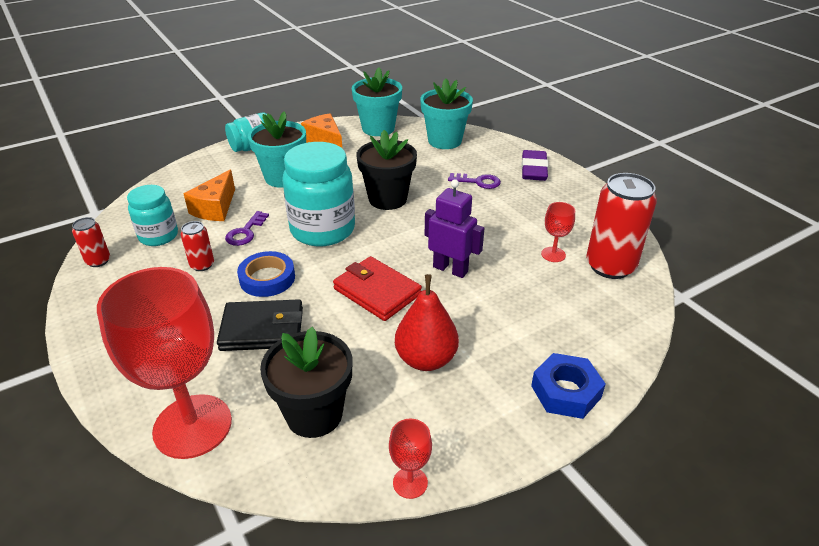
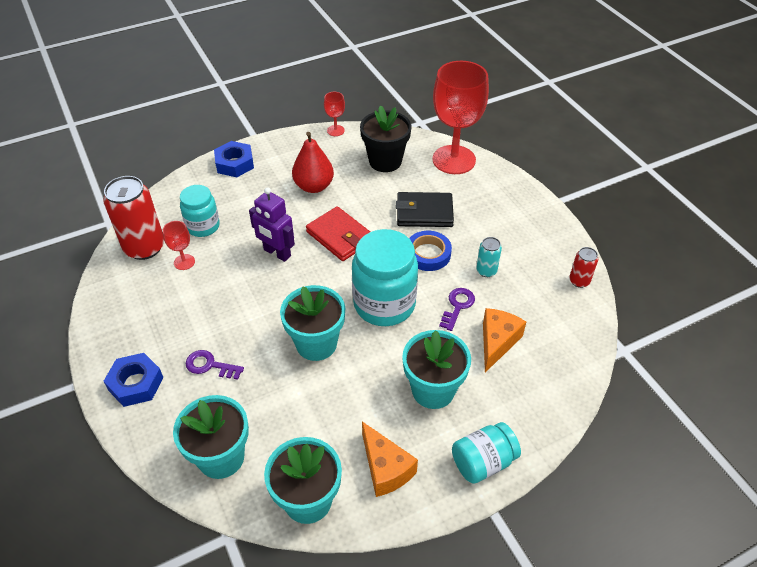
camera: 175 degrees left, 10 degrees up
(158, 236) = (539, 307): turquoise jar -> turquoise jar (203, 226)
(202, 265) = (486, 271): red can -> turquoise can
(387, 199) = (316, 344): black flower pot -> turquoise flower pot
(534, 169) = (136, 384): purple eraser -> blue nut

